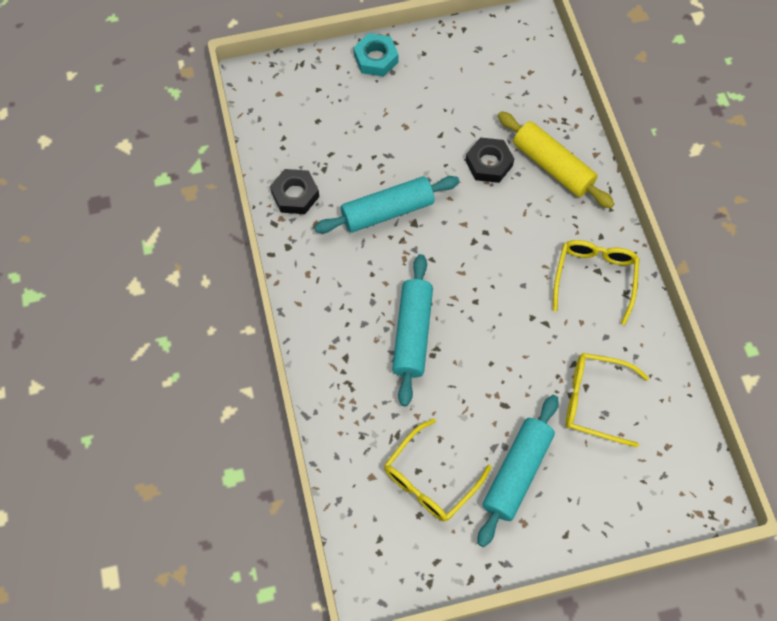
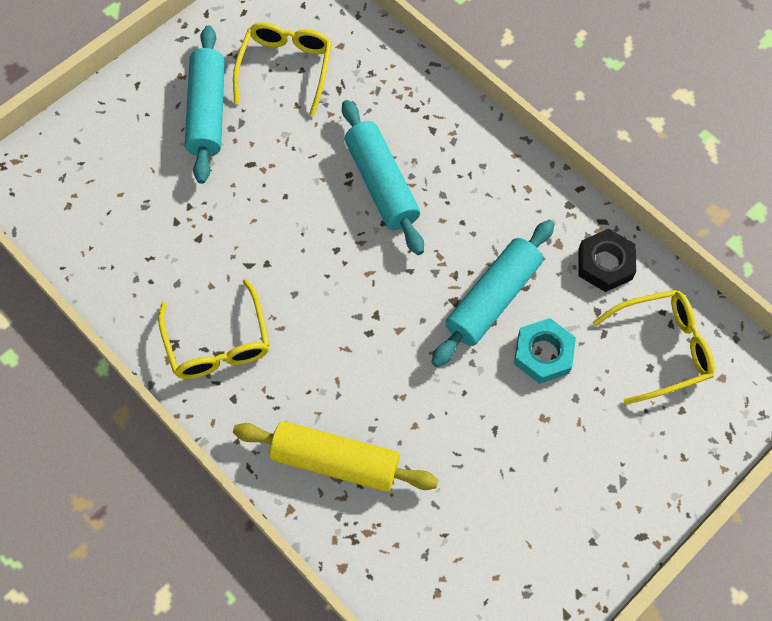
camera: 150 degrees right, 0 degrees up
(376, 58) = (646, 496): turquoise nut -> turquoise nut (543, 354)
(489, 163) = (414, 422): black nut -> none
(595, 401) = (160, 212): yellow glasses -> yellow glasses (661, 348)

